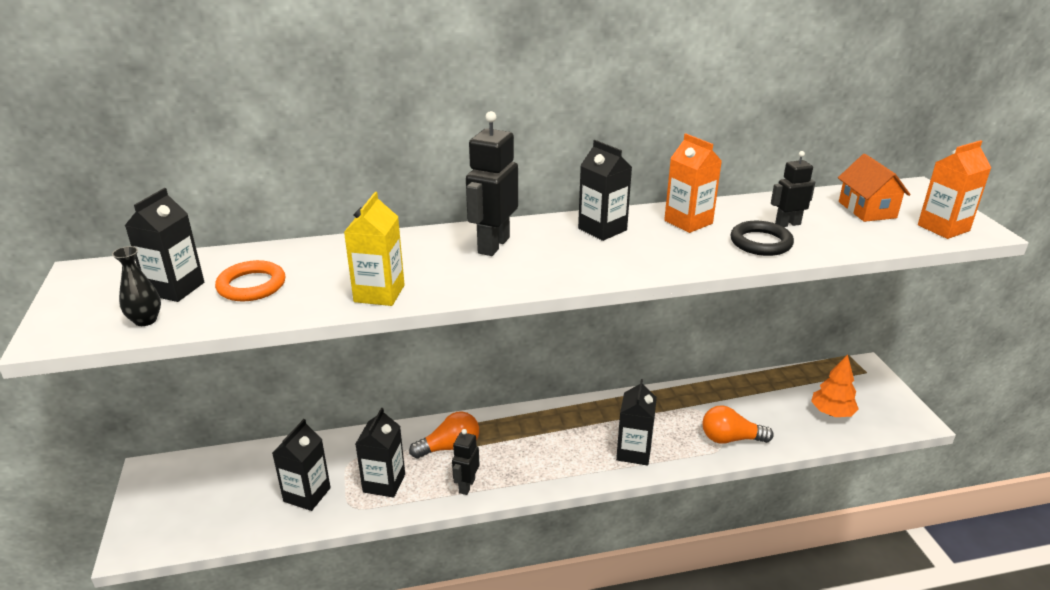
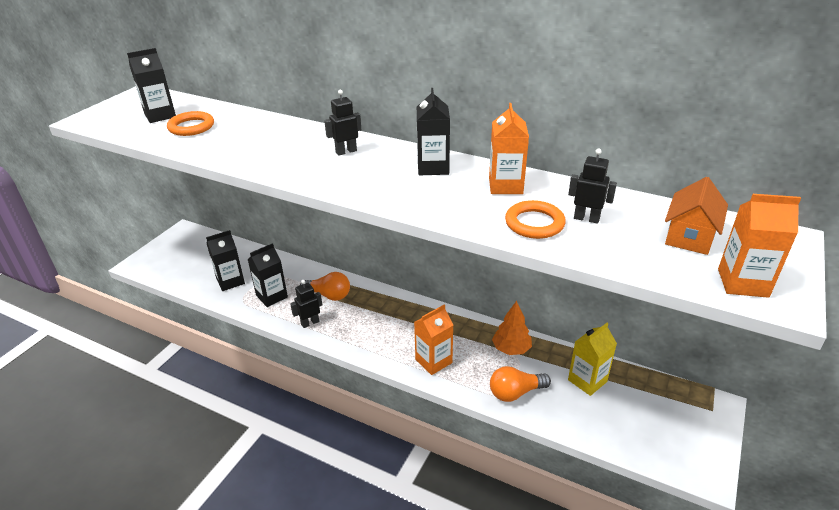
camera: 40 degrees right, 5 degrees up
(145, 320) = (124, 127): black vase -> none
(379, 293) = (238, 156): yellow carton -> yellow carton (587, 381)
(493, 245) = (346, 151): black robot -> black robot, size x0.59
(634, 452) = (433, 361): black carton -> orange carton
(730, 439) = (515, 392): orange light bulb -> orange light bulb turned 60 degrees counterclockwise
(761, 242) = (534, 223): black ring -> orange ring
(831, 413) = (629, 422): orange tree -> orange tree (511, 349)

